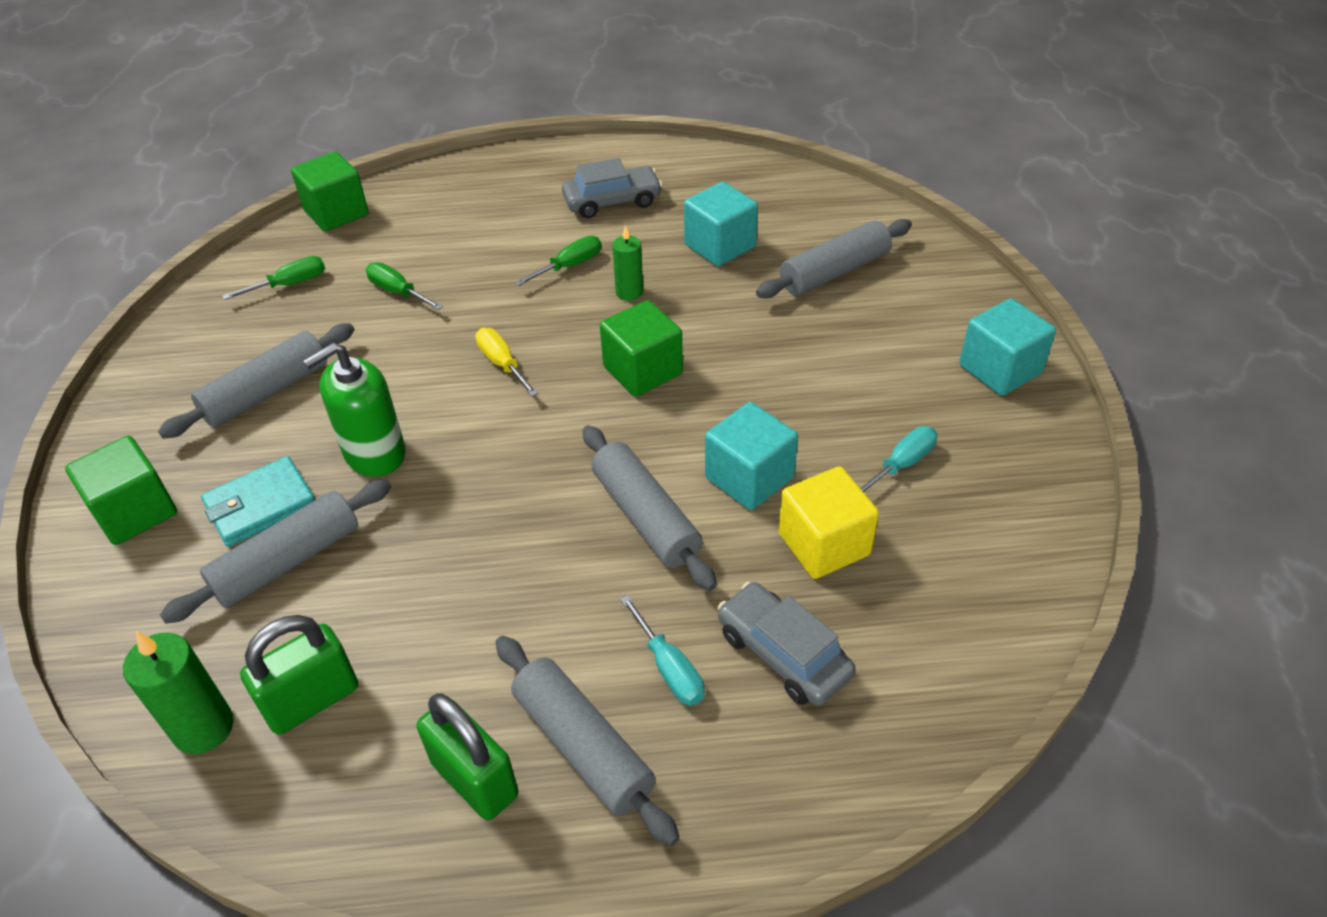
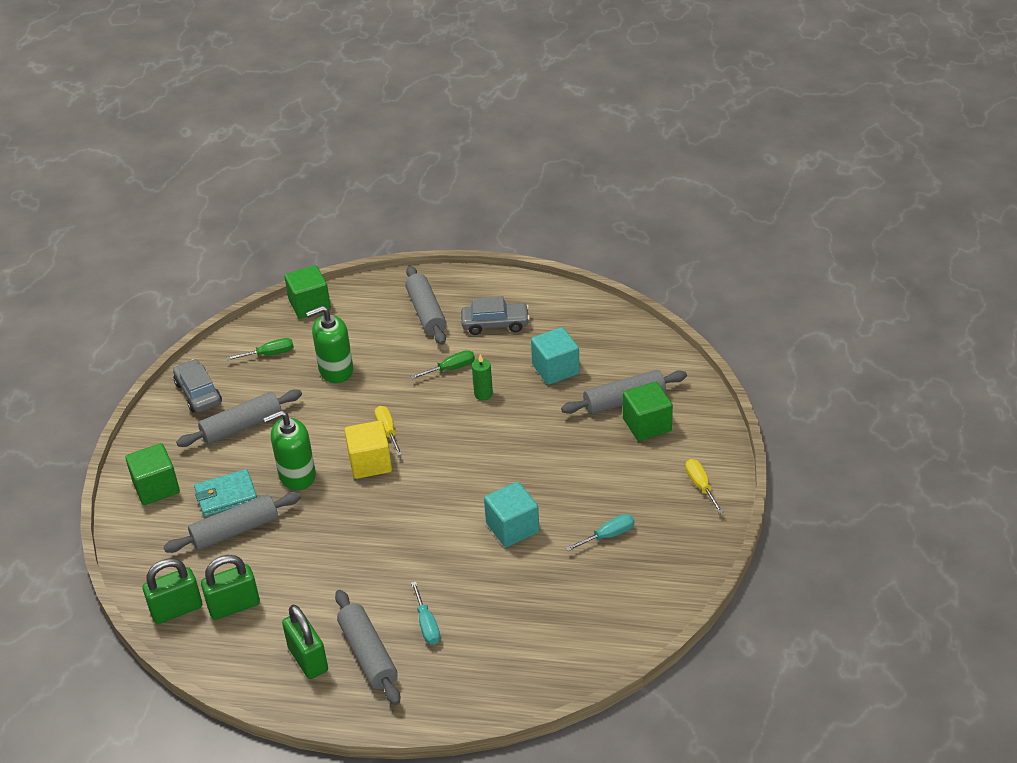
camera: 15 degrees right, 5 degrees down
(204, 728) = (177, 609): green candle -> green padlock
(398, 292) = (336, 370): green screwdriver -> green soap dispenser
(642, 370) = (473, 449): green cube -> green cube (647, 425)
(646, 517) = (443, 540): grey rolling pin -> grey rolling pin (426, 312)
(783, 654) = (492, 628): grey car -> grey car (198, 393)
(824, 544) = (540, 574): yellow cube -> yellow cube (370, 463)
(1000, 369) = (700, 486): turquoise cube -> yellow screwdriver

